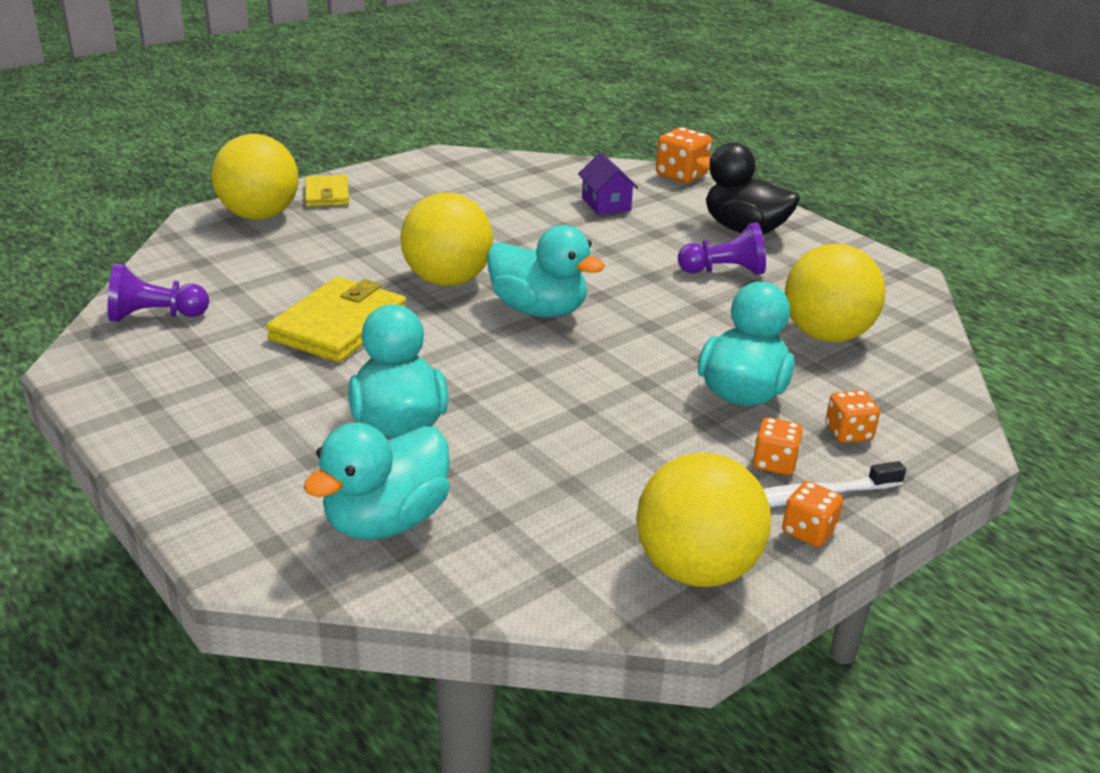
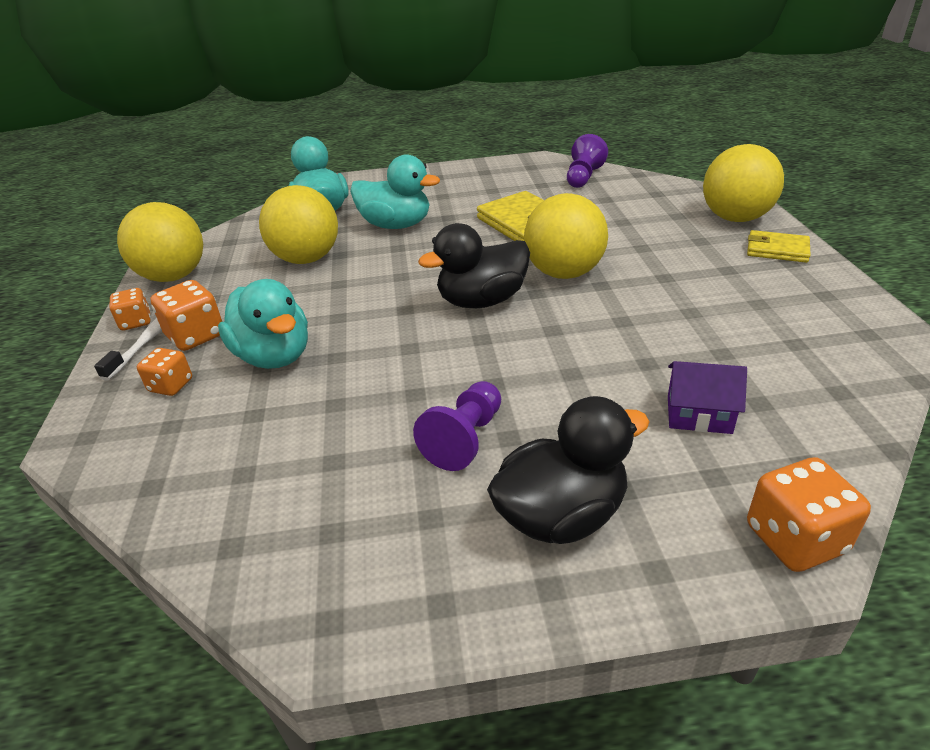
camera: 125 degrees right, 5 degrees up
(538, 310) = (482, 301): turquoise duck -> black duck
(774, 463) = (196, 336): orange dice -> orange dice, size x1.55
(826, 335) = (286, 451): yellow ball -> yellow ball (307, 259)

